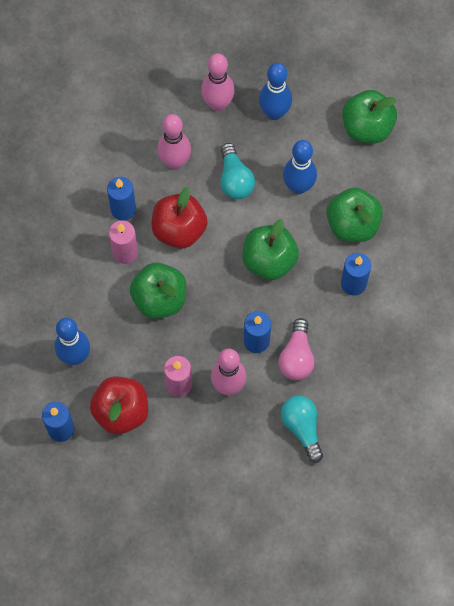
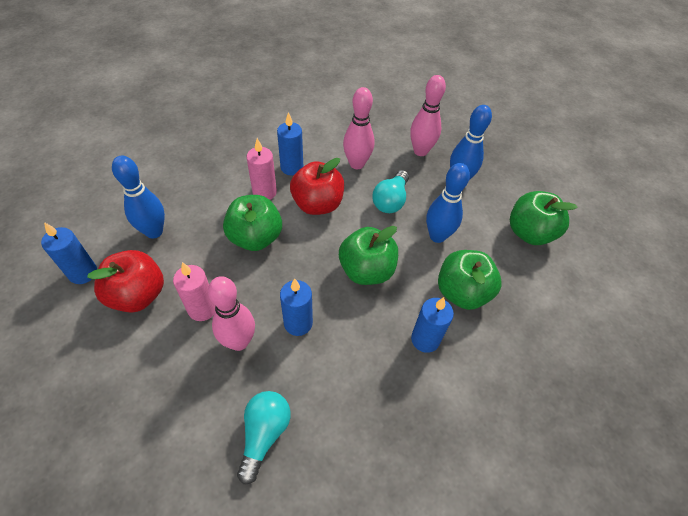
camera: 35 degrees right, 15 degrees down
(296, 357) = (319, 363): pink light bulb -> none

